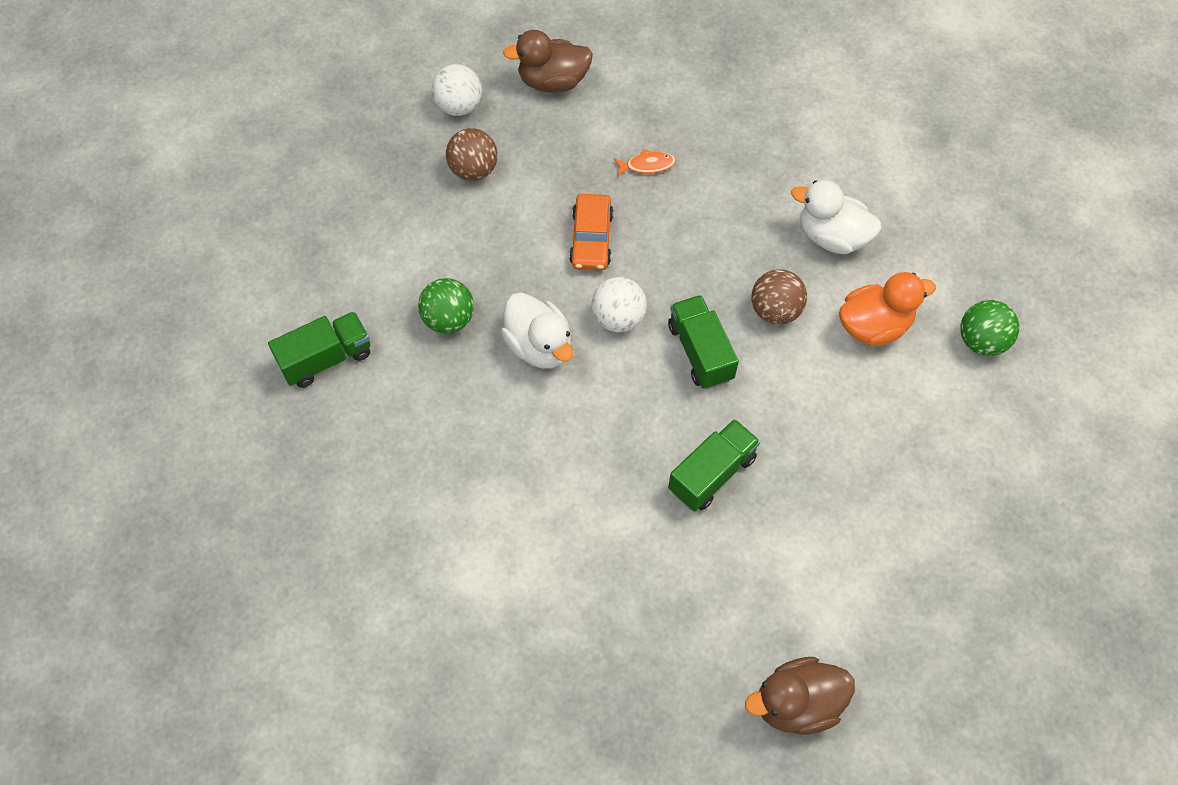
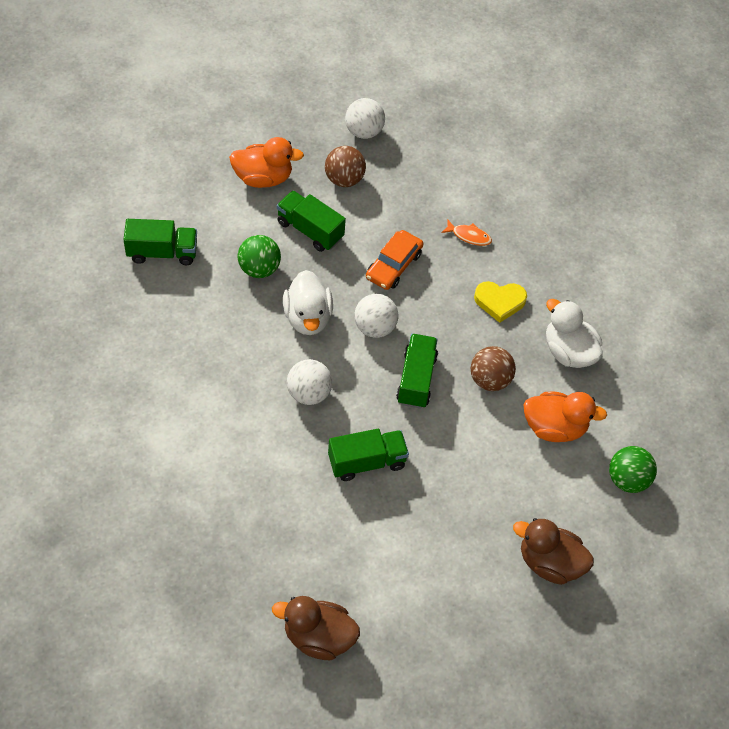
camera: 25 degrees right, 5 degrees down
(383, 214) = (263, 178): none -> orange duck
(475, 246) = (310, 230): none -> green truck
(553, 82) = (442, 146): brown duck -> brown duck (549, 563)
(598, 431) = (309, 393): none -> white ball
(727, 220) = (499, 302): none -> yellow heart

